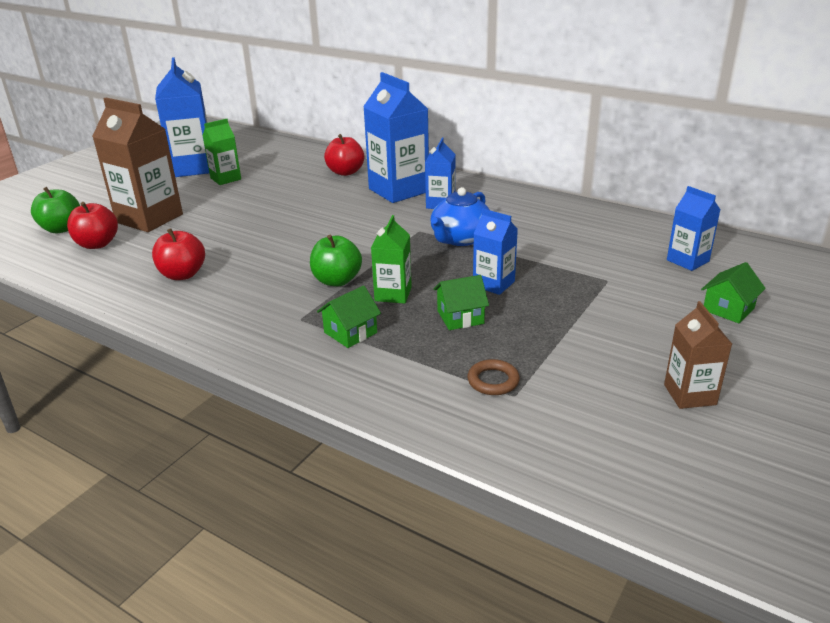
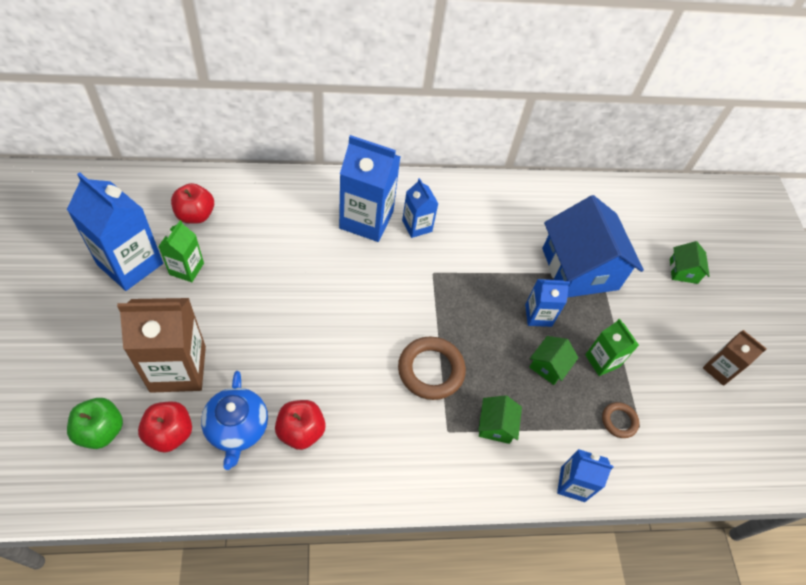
camera: 45 degrees left, 25 degrees up
(337, 280) = (431, 370): green apple -> brown ring
(345, 172) = (294, 209): red apple -> red apple (195, 215)
(393, 294) = (484, 364): green carton -> green carton (602, 361)
(460, 238) = (471, 269): blue teapot -> blue teapot (237, 428)
(584, 270) = (580, 269): none -> blue house
(687, 261) = (628, 226): blue carton -> blue carton (572, 484)

